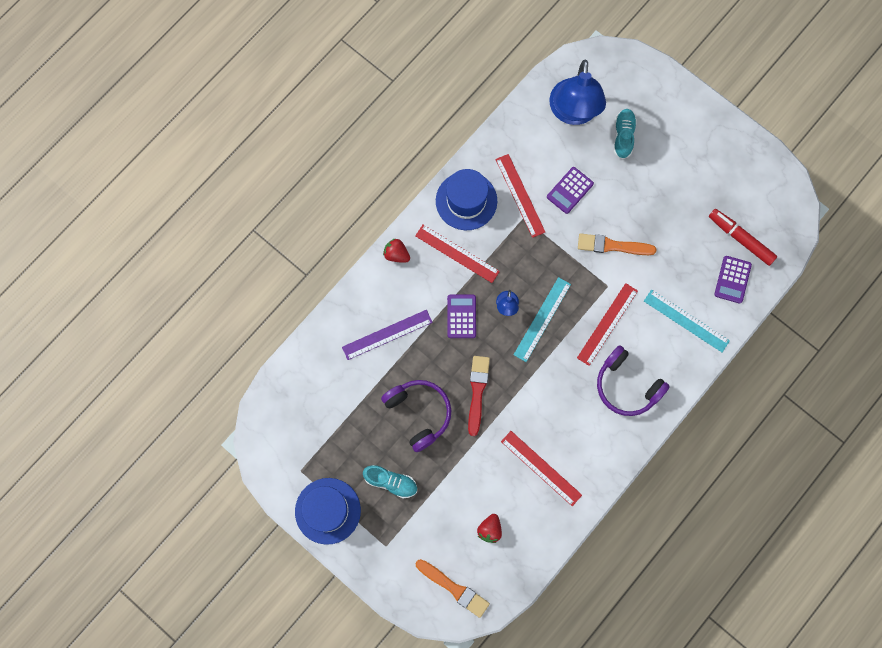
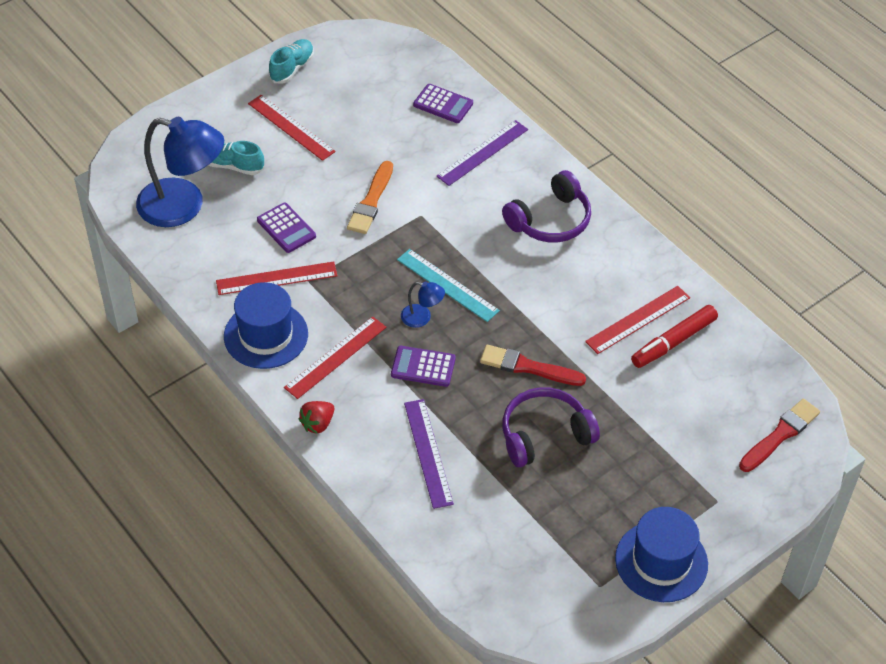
camera: 80 degrees left, 25 degrees down
(391, 482) = (632, 481): turquoise shoe -> turquoise shoe (292, 68)
(454, 588) = (780, 434): orange brush -> red brush
(489, 529) = (709, 385): red strawberry -> none
(607, 324) = (469, 224): red ruler -> red ruler (291, 127)
(686, 321) = (482, 153): turquoise ruler -> purple ruler
(740, 239) = (396, 88): red marker -> red marker (673, 342)

